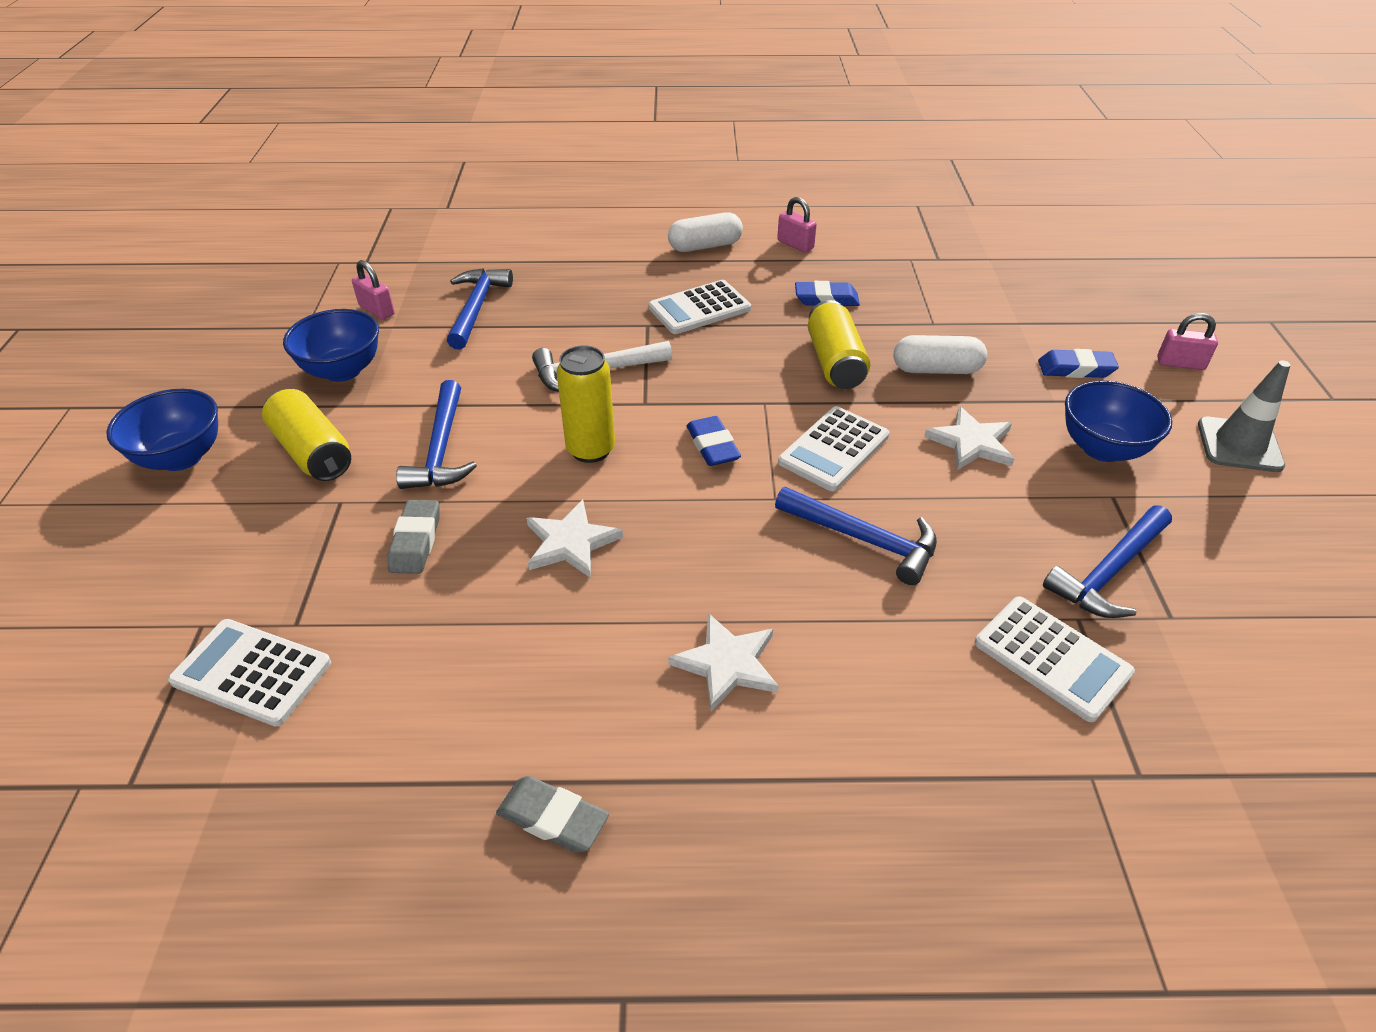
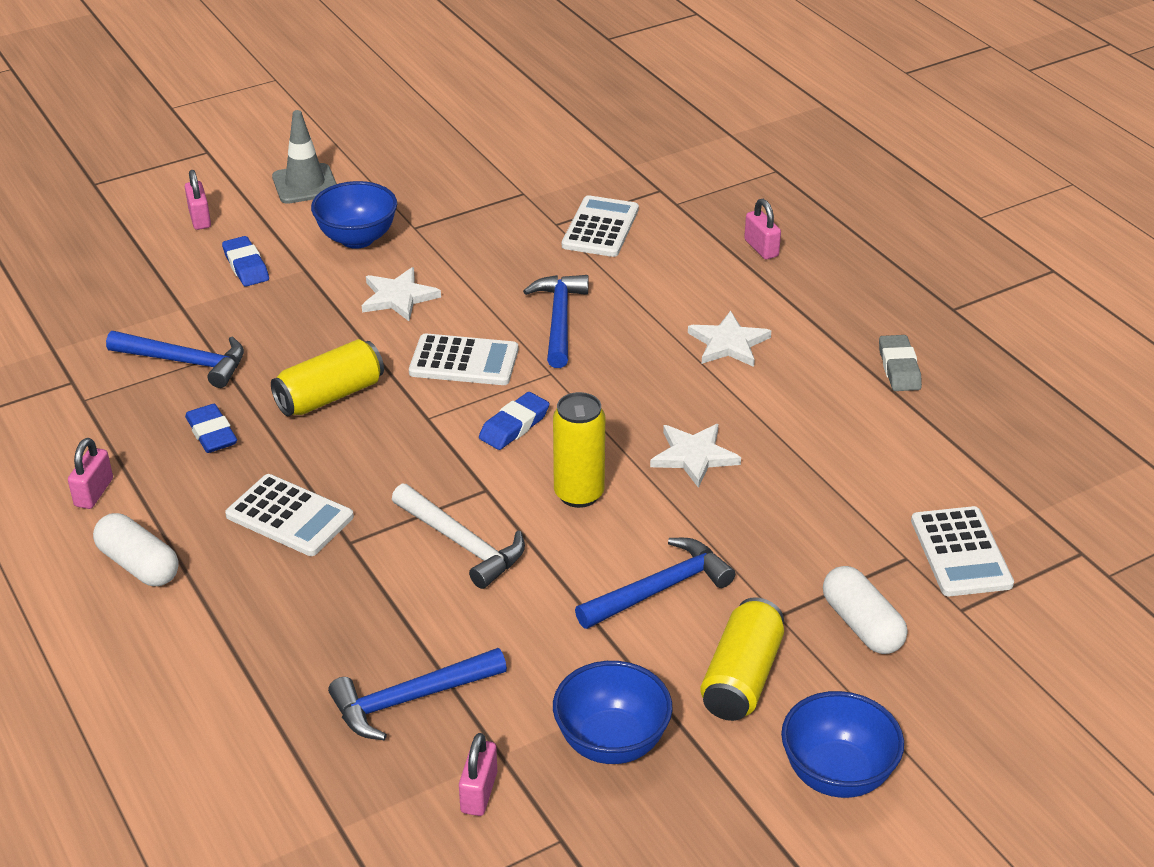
camera: 120 degrees left, 5 degrees down
(416, 541) = (773, 541): grey eraser -> none
(922, 820) = (761, 248): none -> pink padlock
(936, 369) = (300, 336): white capsule -> white capsule (861, 625)
(1109, 572) = (501, 218): blue hammer -> blue hammer (185, 362)

